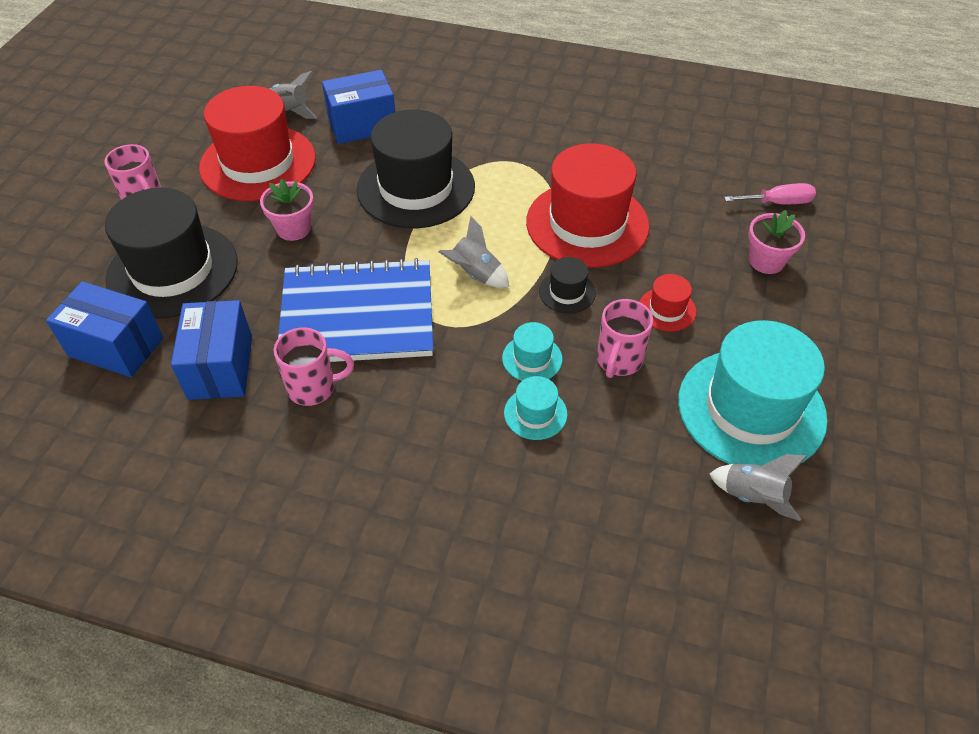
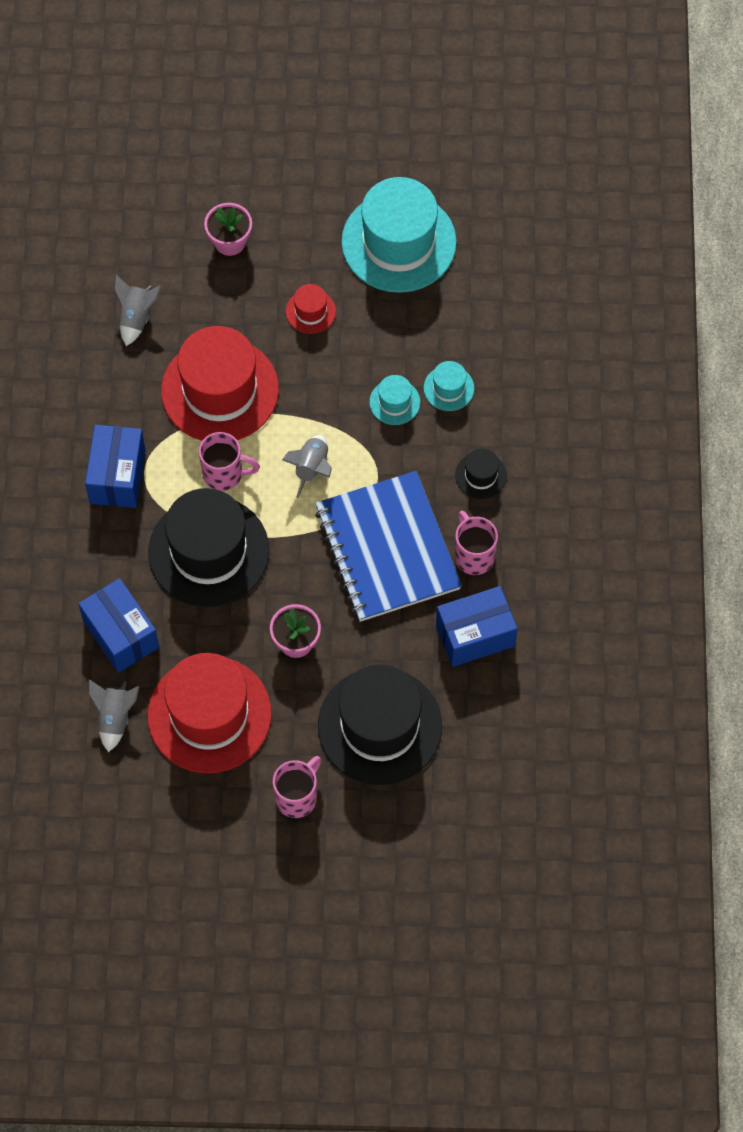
camera: 105 degrees left, 15 degrees up
(116, 347) = (479, 729): blue box -> blue box (117, 476)
(567, 292) = (312, 390): black hat -> black hat (481, 475)
(618, 361) = (378, 339): pink mug -> pink mug (224, 474)
(753, 496) = (477, 236): grey rocket -> grey rocket (136, 317)
(778, 203) = (147, 237): pink screwdriver -> none

